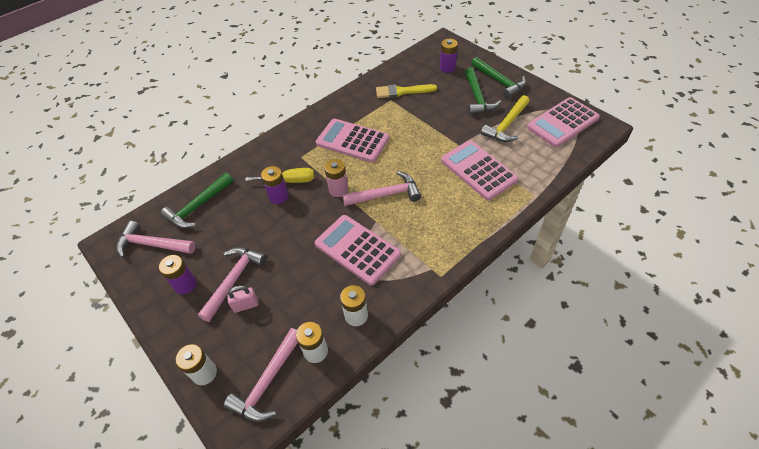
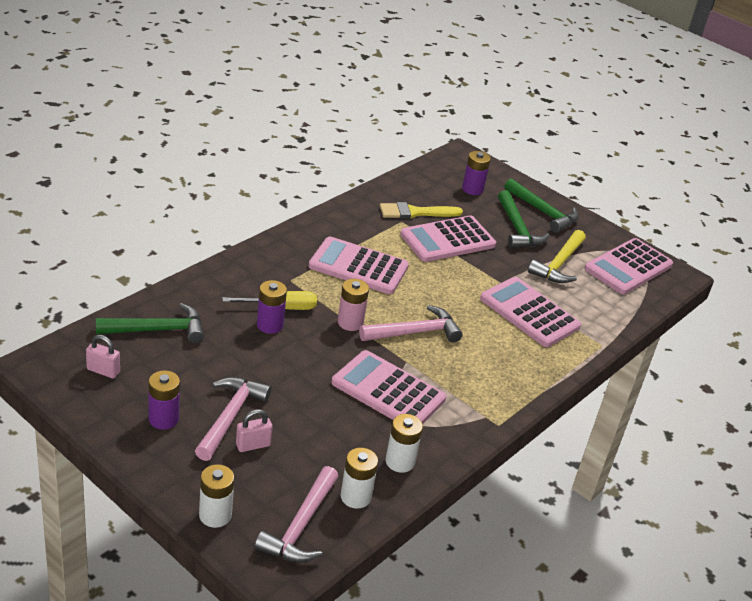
camera: 15 degrees left, 15 degrees down
(152, 244) = (103, 371): pink hammer -> pink padlock
(198, 206) = (158, 330): green hammer -> green hammer turned 135 degrees counterclockwise
(423, 112) = (447, 240): none -> pink calculator

